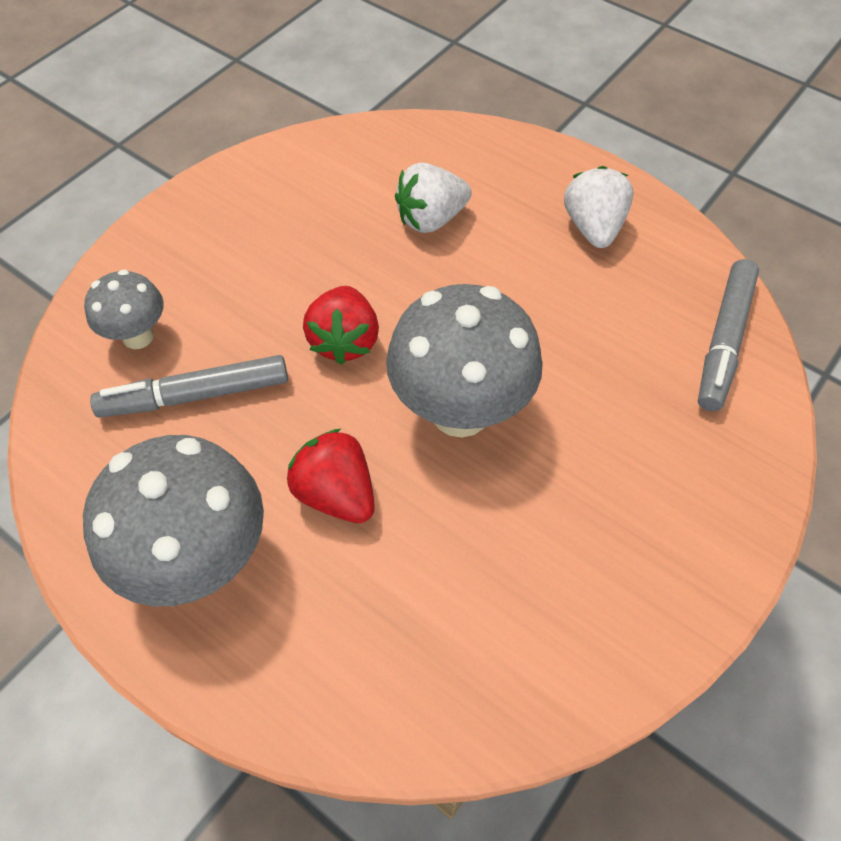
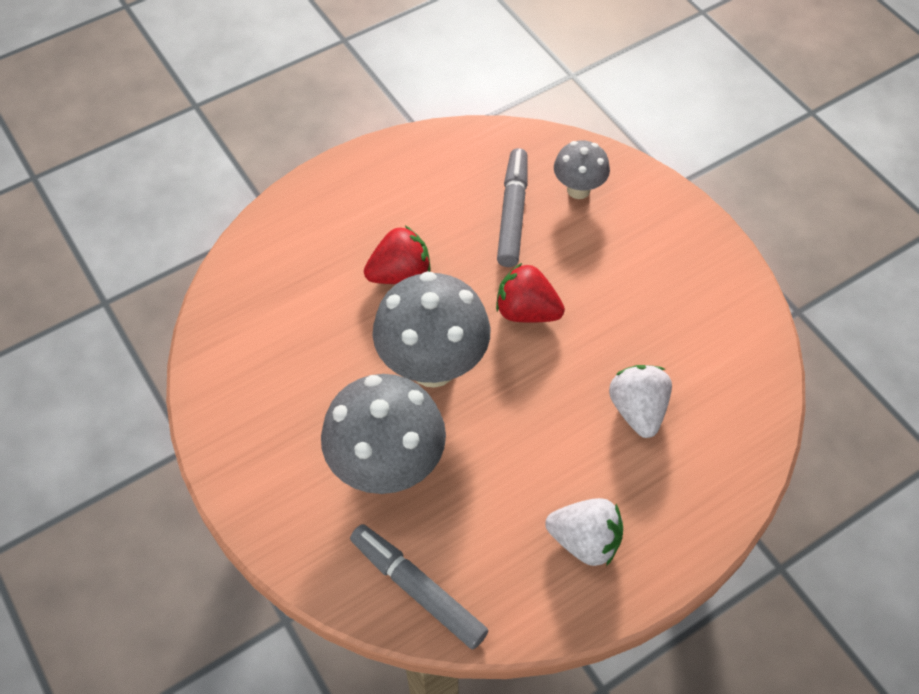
camera: 110 degrees right, 0 degrees up
(199, 560) = (387, 195): grey mushroom -> grey mushroom (387, 467)

